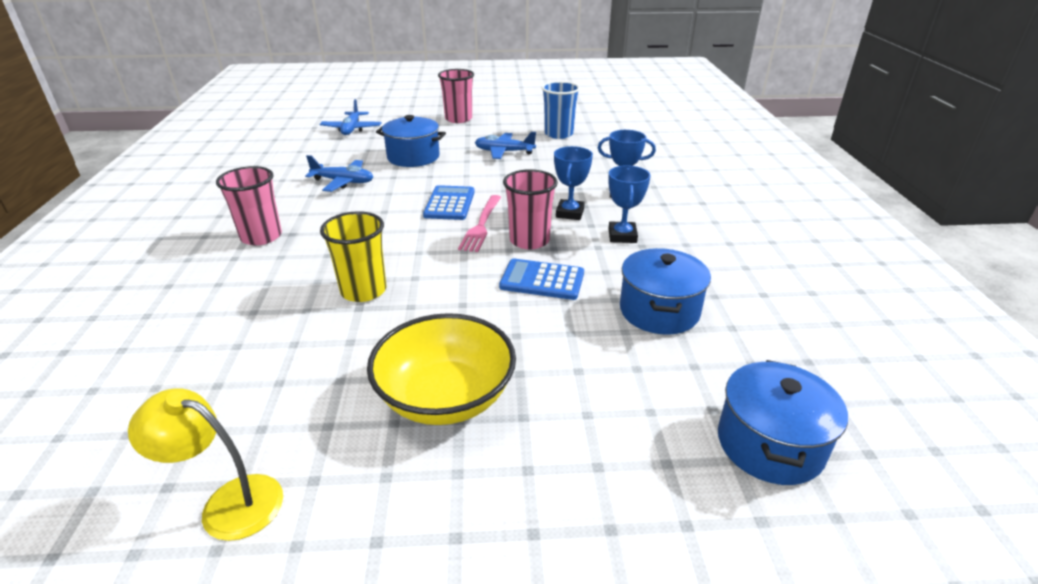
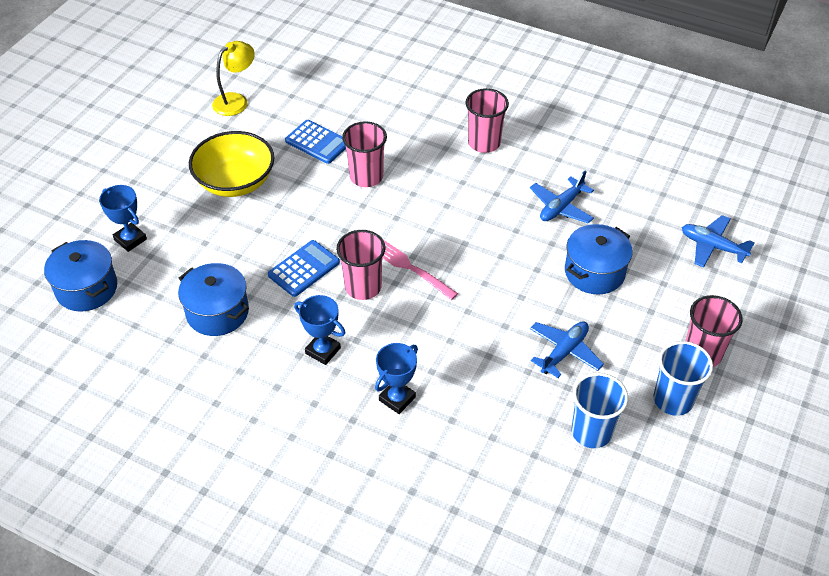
camera: 120 degrees right, 15 degrees up
(363, 291) = (366, 177): yellow cup -> pink cup
(449, 204) = (465, 262): blue calculator -> blue calculator (317, 142)
(505, 120) = (673, 400): none -> blue cup
(570, 213) = (387, 336): blue trophy -> blue trophy (130, 239)

